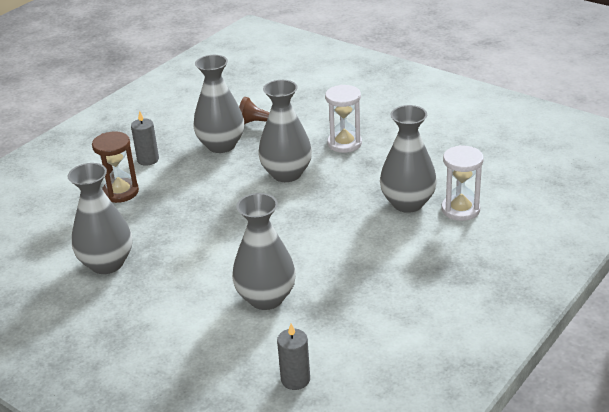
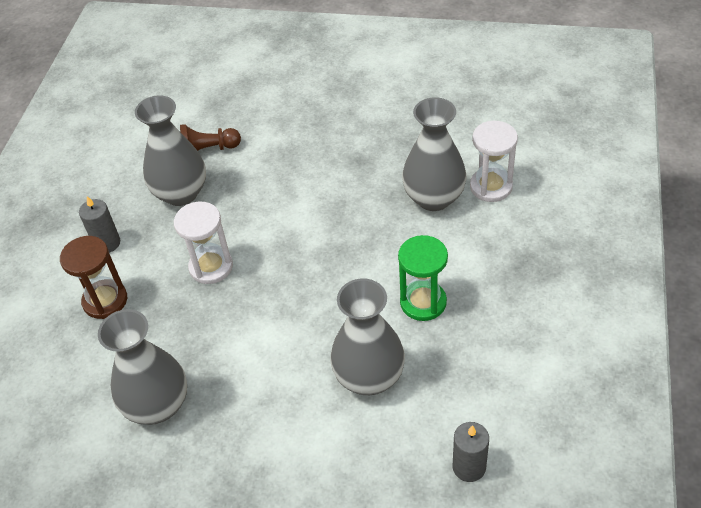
camera: 25 degrees left, 15 degrees up
(286, 174) = (281, 206): grey vase -> none
(344, 143) = (317, 144): white hourglass -> white hourglass (211, 267)
(345, 266) = (423, 302): none -> green hourglass

